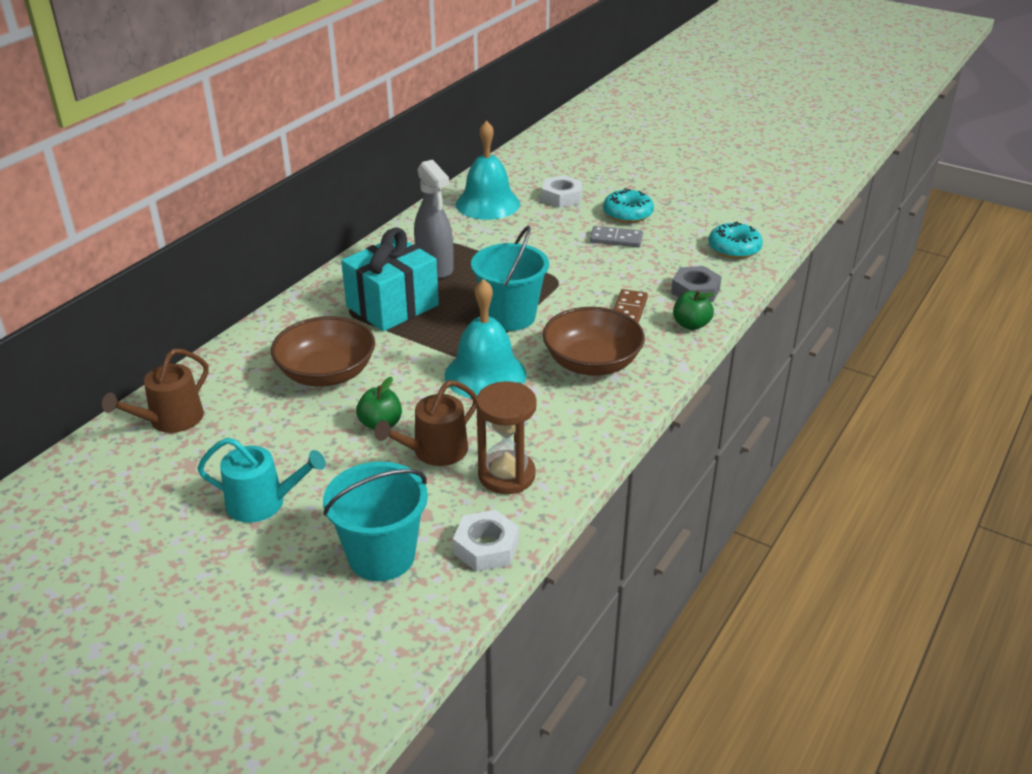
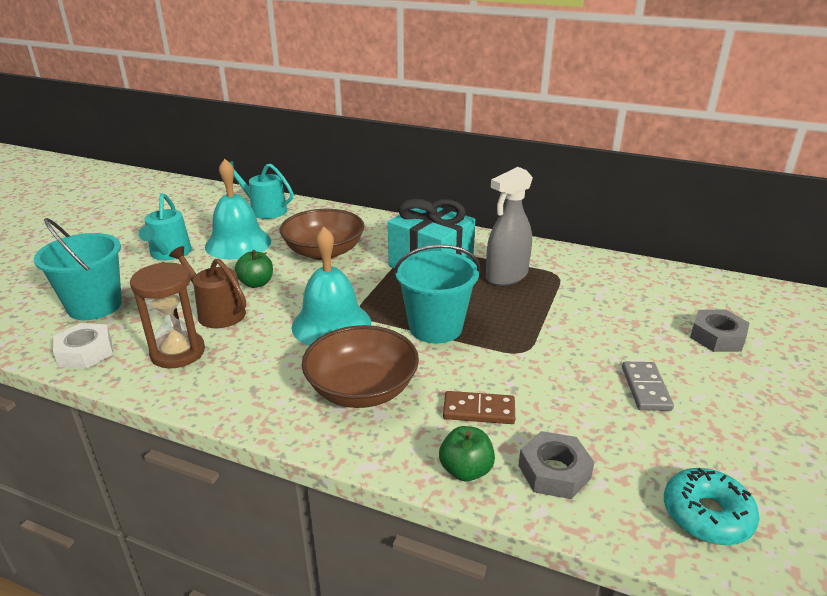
camera: 80 degrees right, 5 degrees down
(171, 420) = (264, 210): brown watering can -> turquoise watering can
(487, 204) = (655, 290): turquoise bell -> turquoise bell (238, 243)
(562, 197) = (717, 337): white nut -> grey nut
(627, 214) = (722, 394): turquoise donut -> none

